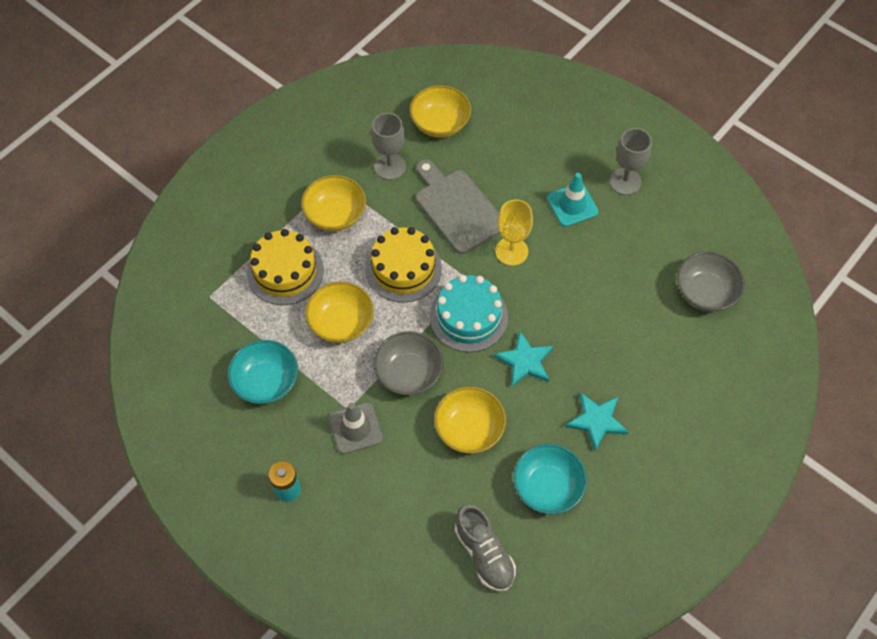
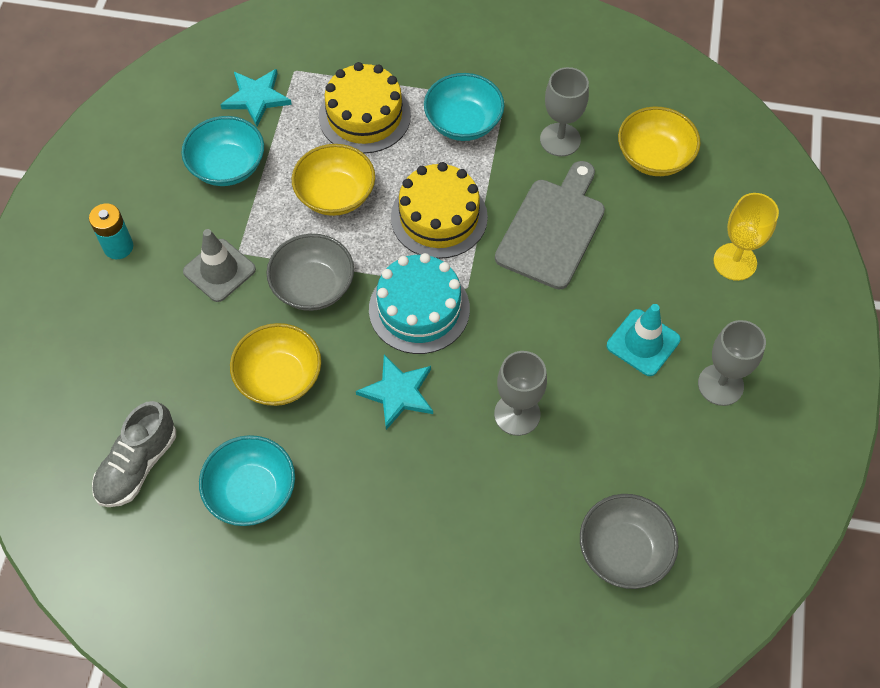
camera: 60 degrees right, 0 degrees up
(335, 214) = (463, 123): yellow bowl -> turquoise bowl
(511, 251) = (534, 310): yellow goblet -> yellow goblet (735, 262)
(581, 300) = (517, 414): none -> grey goblet
(596, 421) = (365, 505): turquoise star -> turquoise star (256, 98)

